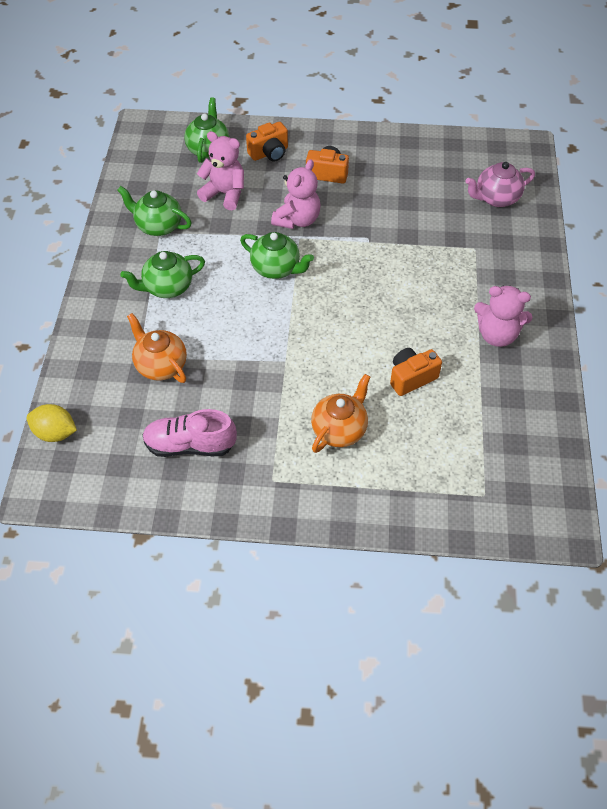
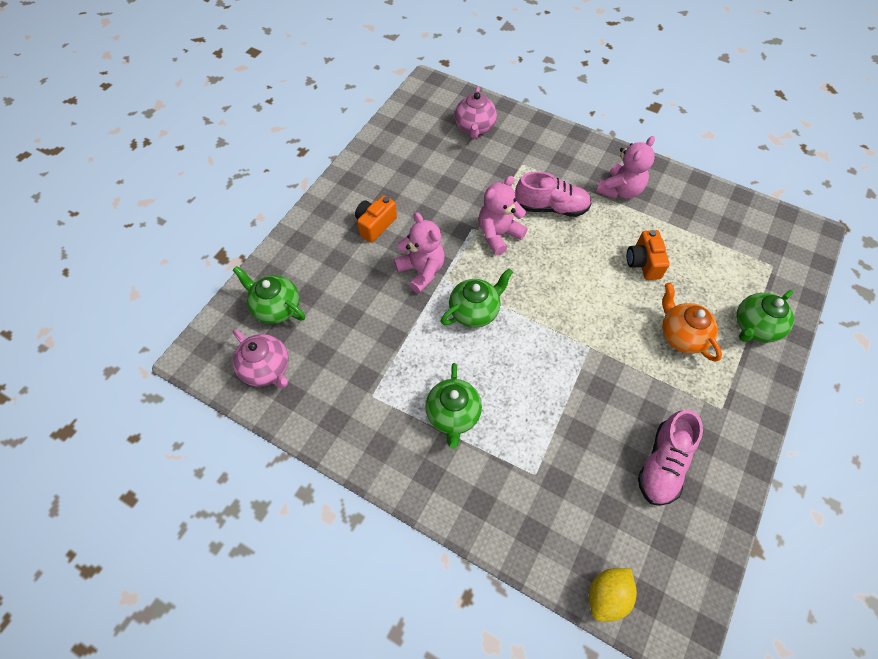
camera: 65 degrees left, 5 degrees up
(152, 166) = (267, 369): none -> pink teapot
(158, 226) = (361, 394): green teapot -> green teapot (754, 327)
(160, 365) = (554, 457): orange teapot -> none
(225, 194) = (351, 317): pink teddy bear -> pink teddy bear (498, 235)
(269, 153) = (318, 259): orange camera -> none
(433, 286) = (551, 207): none -> pink shoe

